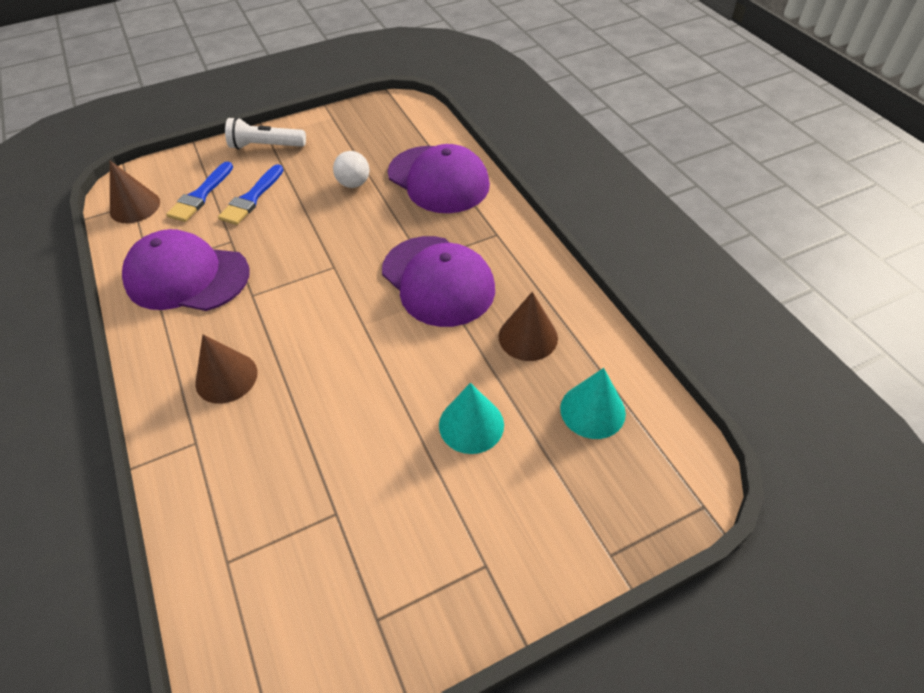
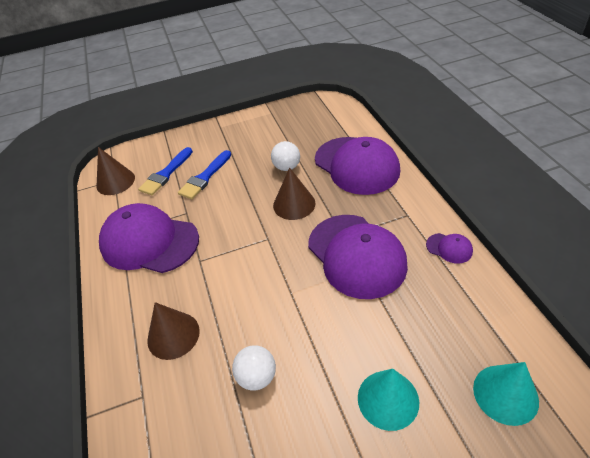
camera: 10 degrees right, 5 degrees down
(266, 146) = (219, 135): white flashlight -> none
(327, 413) = (257, 377): none -> white ball
(528, 337) = (439, 313): brown cone -> brown cone (294, 204)
(542, 268) = (449, 248): none -> purple cap

